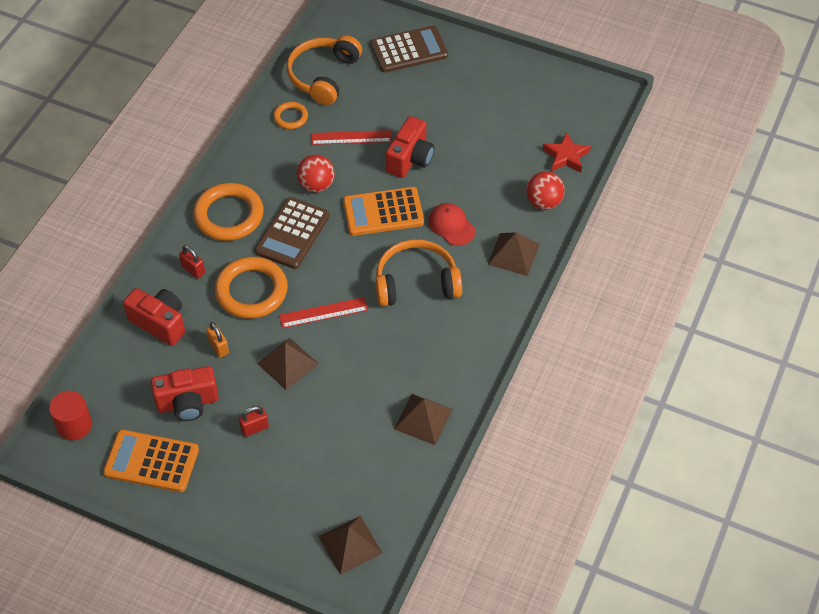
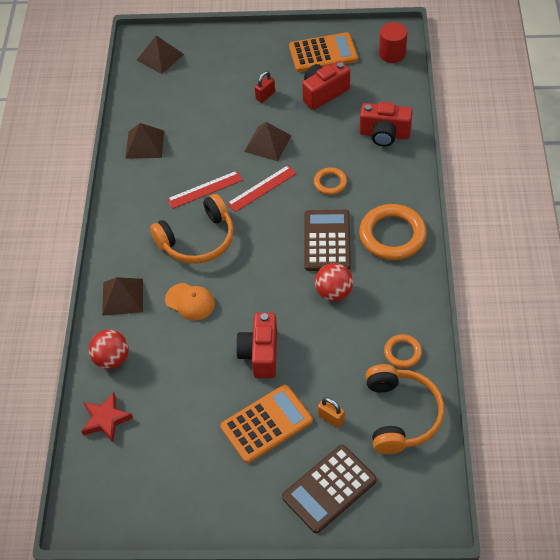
camera: 160 degrees right, 0 degrees up
(193, 270) = (388, 181): red padlock -> none
(218, 347) = (327, 135): orange padlock -> orange padlock (331, 418)
(251, 291) = (330, 183): orange ring -> orange ring, size x0.52
(351, 138) = (330, 354): red ruler -> red ruler (205, 189)
(383, 212) = (258, 290): orange calculator -> orange calculator (266, 424)
(451, 225) = (190, 302): red cap -> orange cap

